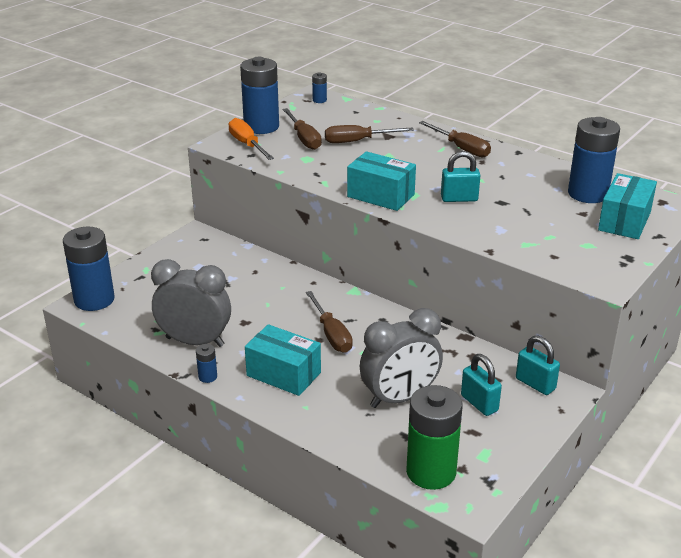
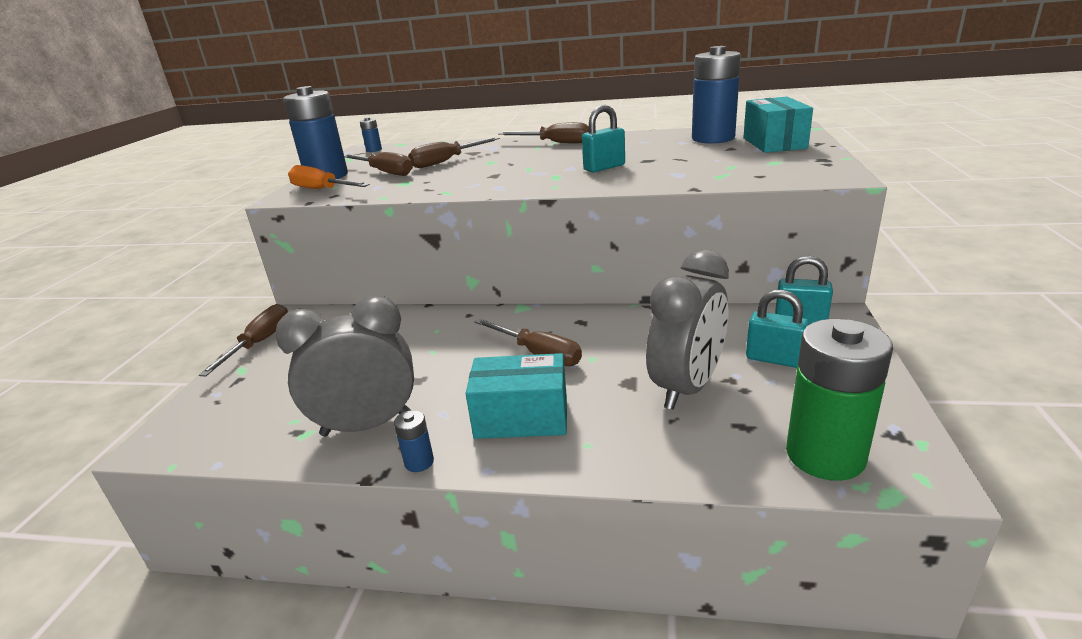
camera: 25 degrees left, 5 degrees down
(94, 300) = (178, 429): blue battery -> none
(166, 251) = (259, 343): none -> brown screwdriver
(381, 196) = (521, 185): turquoise box -> none

